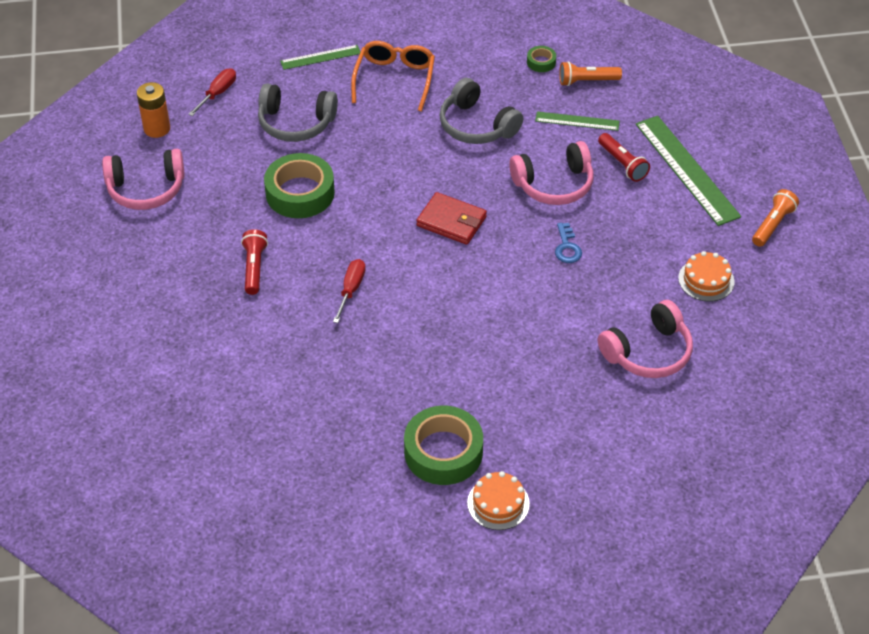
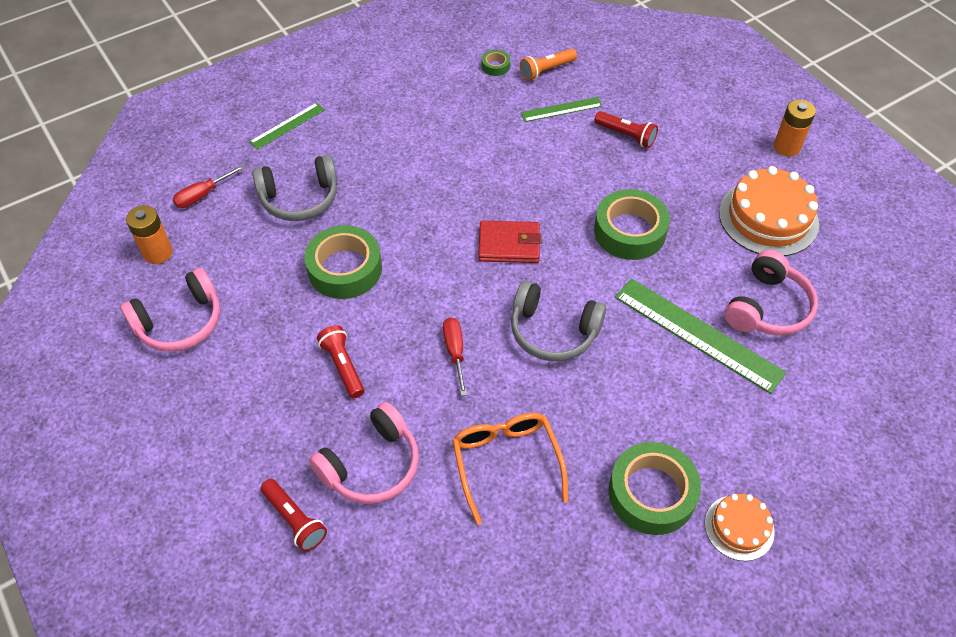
camera: 25 degrees left, 5 degrees up
(154, 363) = (295, 520): none -> red flashlight
(217, 93) = (203, 195): red screwdriver -> red screwdriver turned 135 degrees counterclockwise
(394, 79) = (371, 124): orange glasses -> orange glasses (506, 462)
(477, 125) = (475, 143): grey headphones -> grey headphones (553, 331)
(554, 184) = (579, 175): pink headphones -> pink headphones (371, 465)
(567, 247) = (629, 231): blue key -> green tape
(687, 169) = (683, 122): green ruler -> green ruler (698, 334)
(706, 280) = (768, 218): orange cake -> orange cake, size x1.79
(772, 225) = (786, 147): orange flashlight -> orange battery

